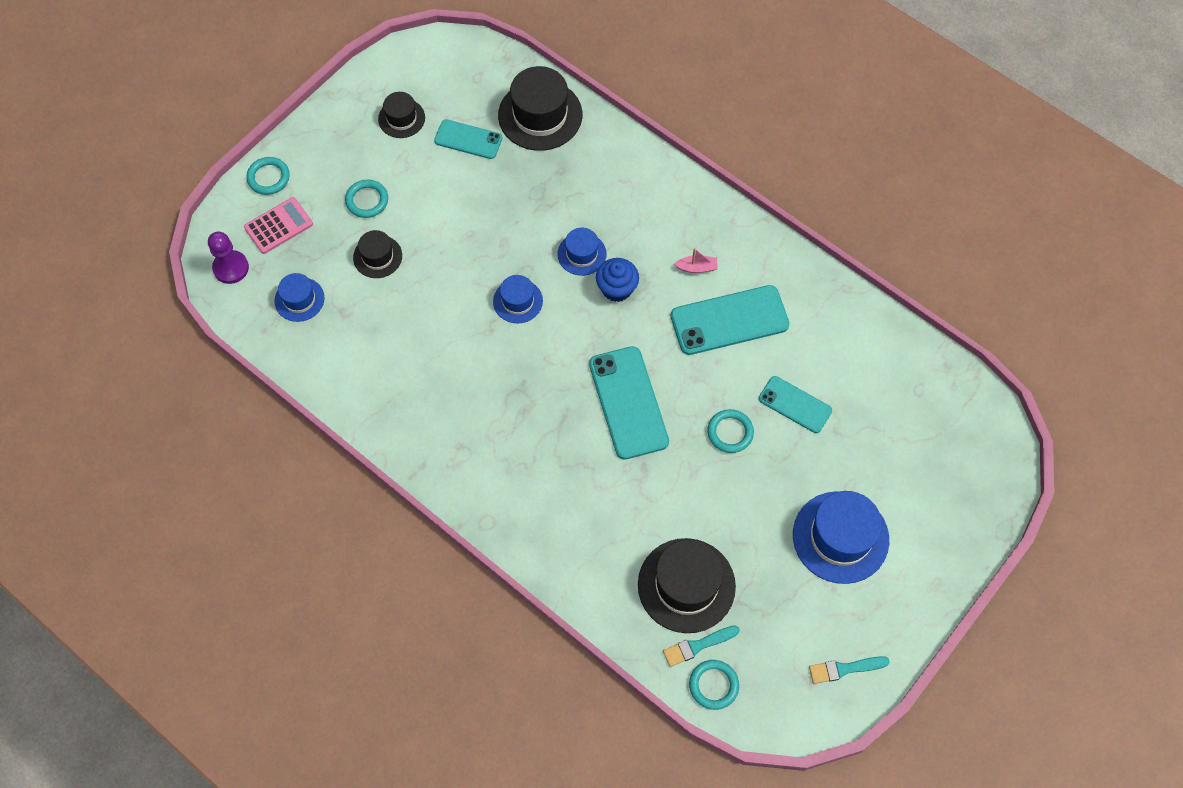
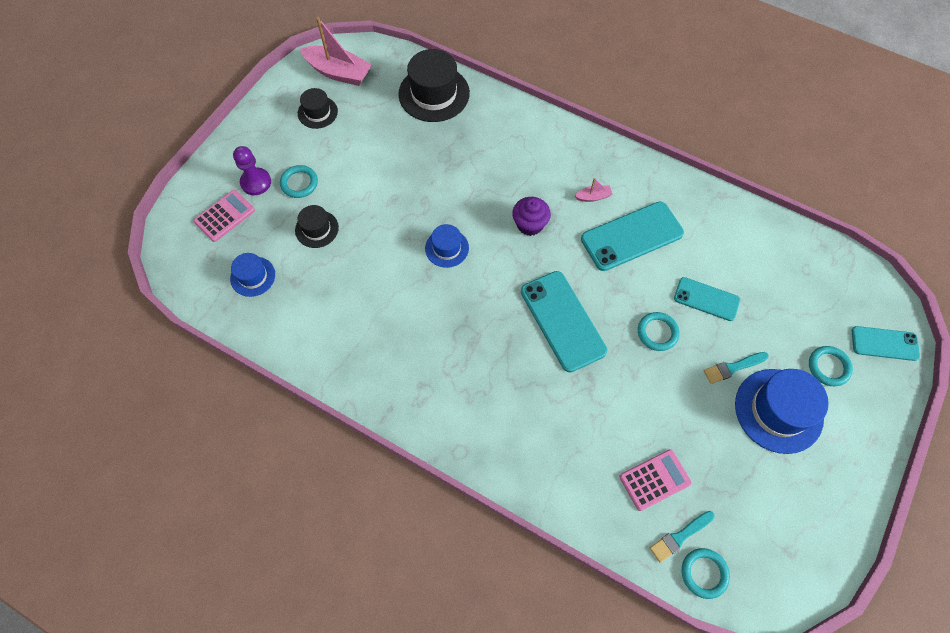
camera: 10 degrees left, 0 degrees up
(231, 268) = (187, 258): purple pawn -> purple pawn (256, 182)
(268, 177) = (210, 177): turquoise ring -> turquoise ring (828, 367)
(434, 72) = (338, 72): none -> pink boat
(468, 139) = (377, 121): turquoise phone -> turquoise phone (884, 343)
(582, 254) = (493, 200): blue hat -> none
(617, 288) = (530, 224): blue cupcake -> purple cupcake
(686, 585) = (654, 480): black hat -> pink calculator
(844, 669) = (818, 534): turquoise brush -> turquoise brush (733, 367)

